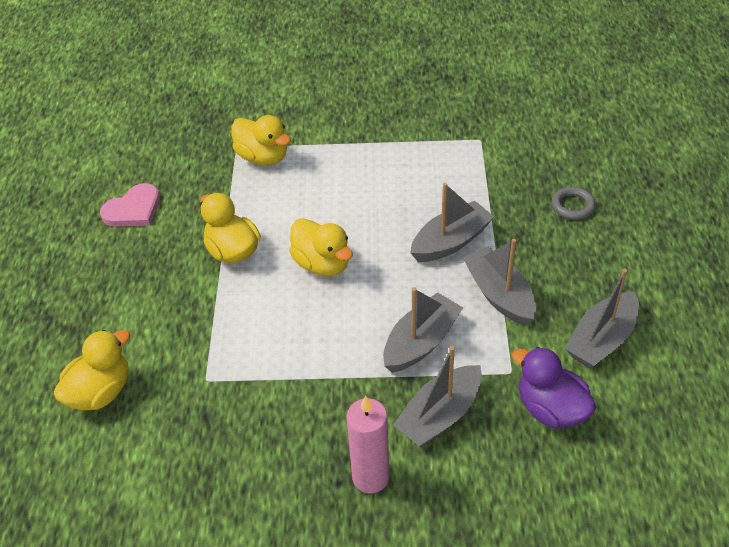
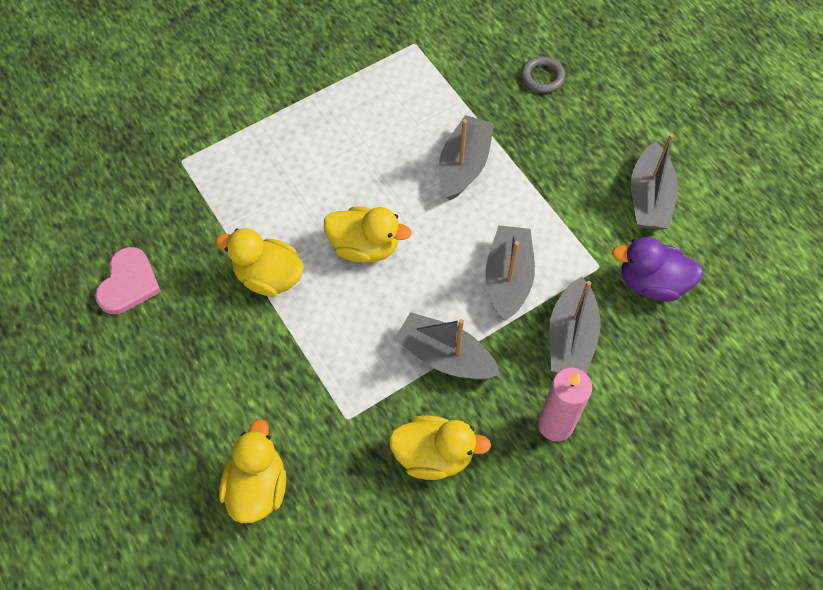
camera: 35 degrees left, 15 degrees up
(263, 157) = (218, 160): yellow duck -> yellow duck (434, 455)
(499, 295) = (541, 198): grey boat -> grey boat (445, 356)

